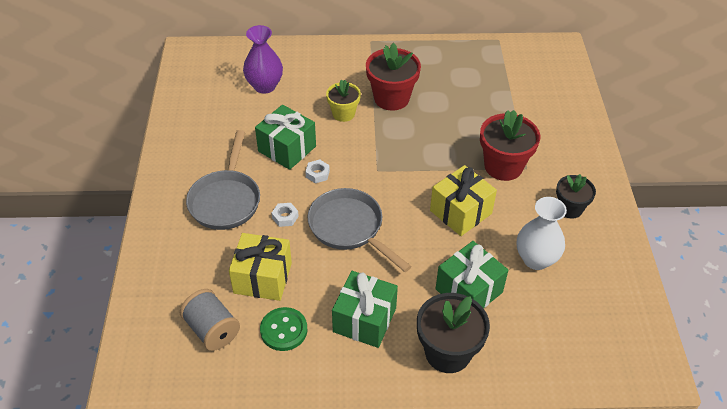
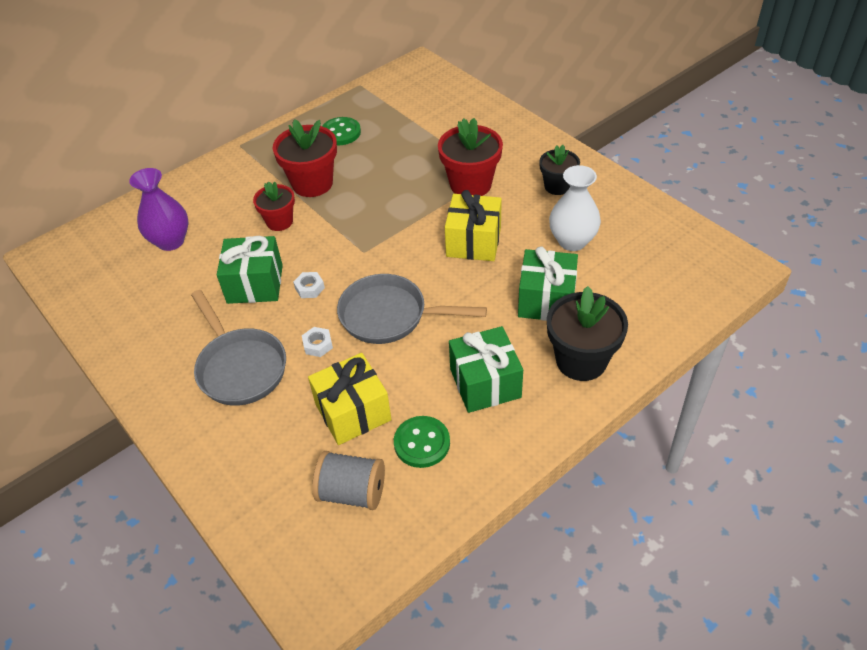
camera: 35 degrees left, 0 degrees up
(343, 113) = (279, 222): yellow flower pot -> red flower pot
(448, 70) = (341, 133): none -> green button

